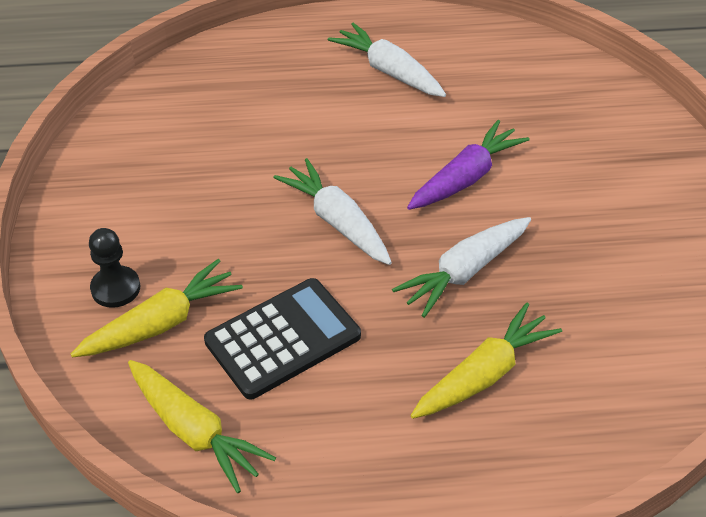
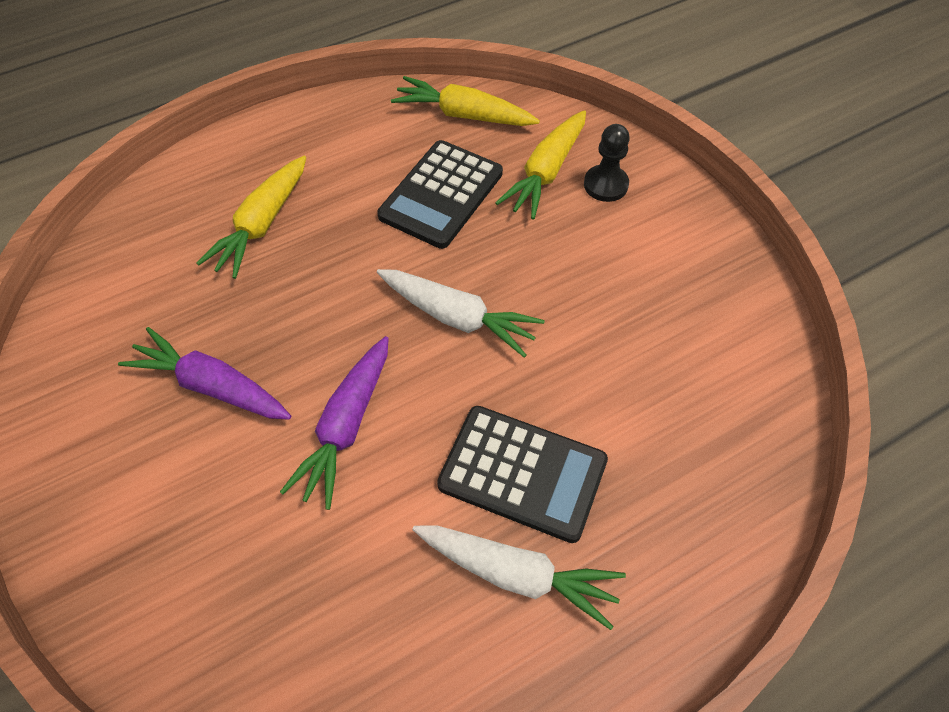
camera: 155 degrees right, 10 degrees up
(352, 113) = (522, 473): none -> black calculator
(464, 272) = (309, 310): white carrot -> none
(567, 240) = (212, 386): none -> purple carrot

